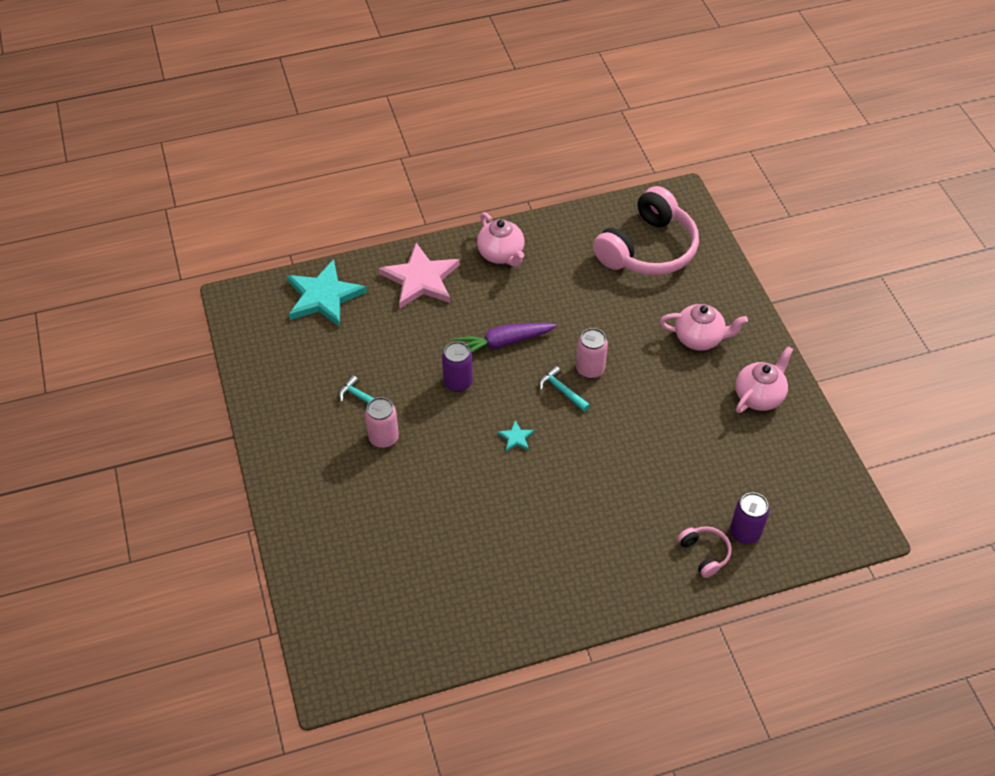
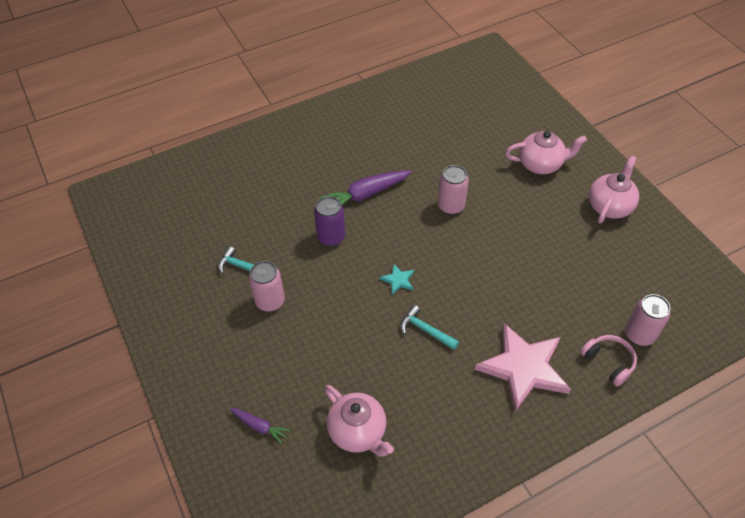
camera: 10 degrees left, 0 degrees up
(323, 296) = (188, 179): turquoise star -> none
(351, 555) = (260, 426): none -> purple carrot
(421, 279) = (276, 151): pink star -> pink star (523, 368)
(501, 254) = (345, 119): pink teapot -> pink teapot (358, 432)
(562, 390) = (430, 229): turquoise hammer -> turquoise hammer (425, 330)
(648, 249) = (473, 97): pink headphones -> none
(745, 533) = (639, 335): purple can -> pink can

